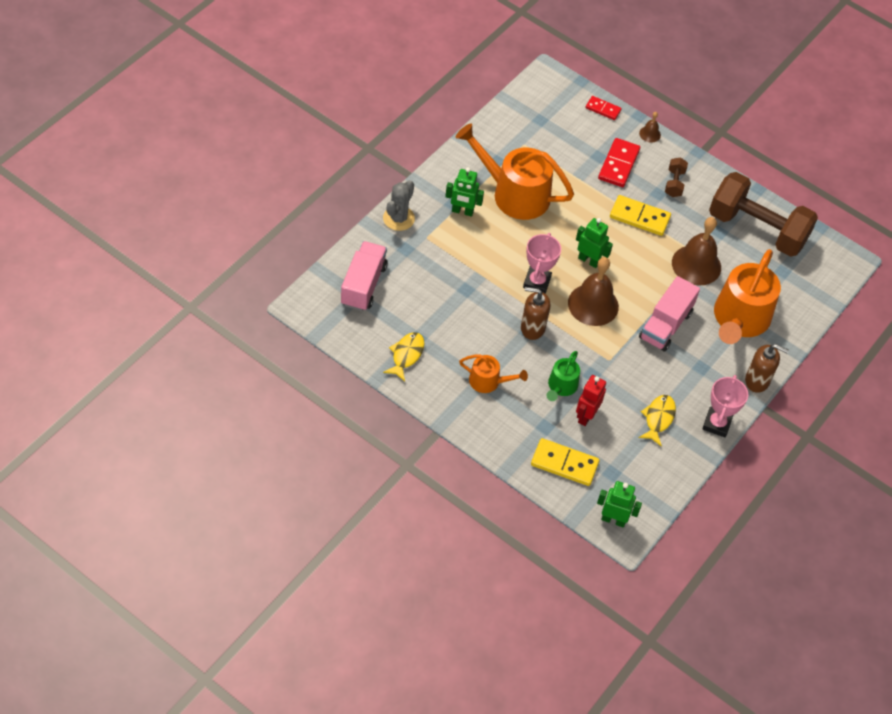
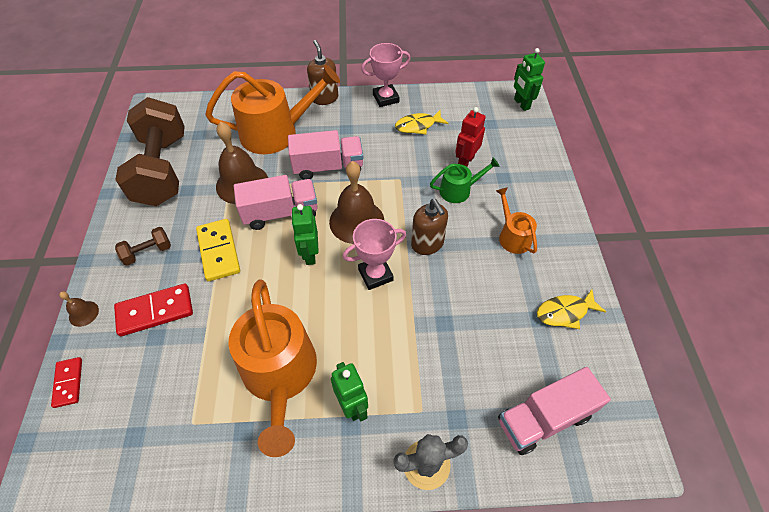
camera: 125 degrees left, 0 degrees up
(564, 463) = (517, 149): yellow domino -> none
(586, 416) = (465, 161): red robot -> red robot turned 135 degrees clockwise
(643, 268) = (280, 213): none -> pink truck

